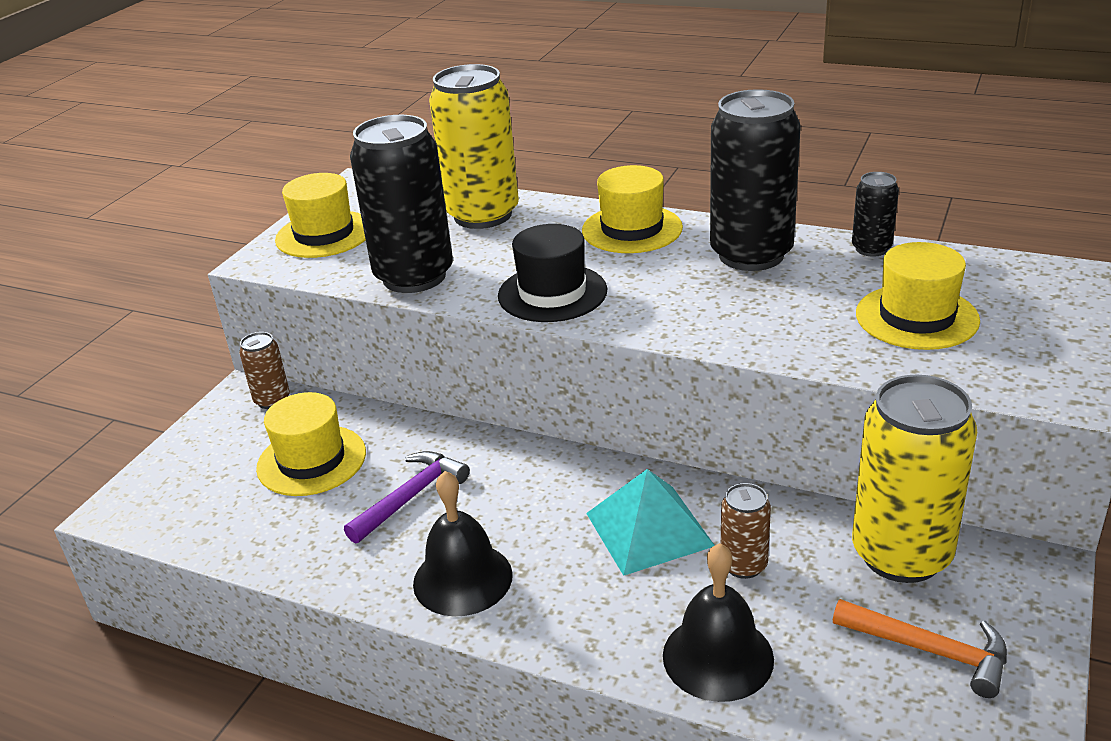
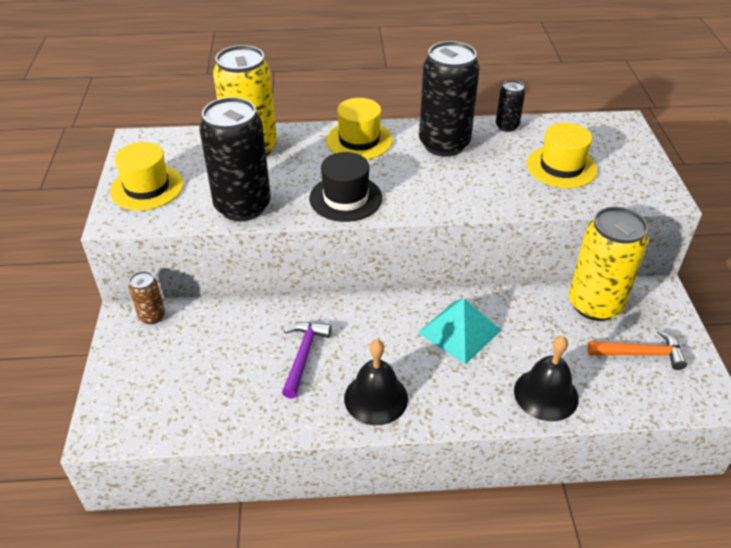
camera: 30 degrees left, 10 degrees up
(311, 460) = (216, 351): yellow hat -> none
(743, 565) = (523, 336): brown can -> none

